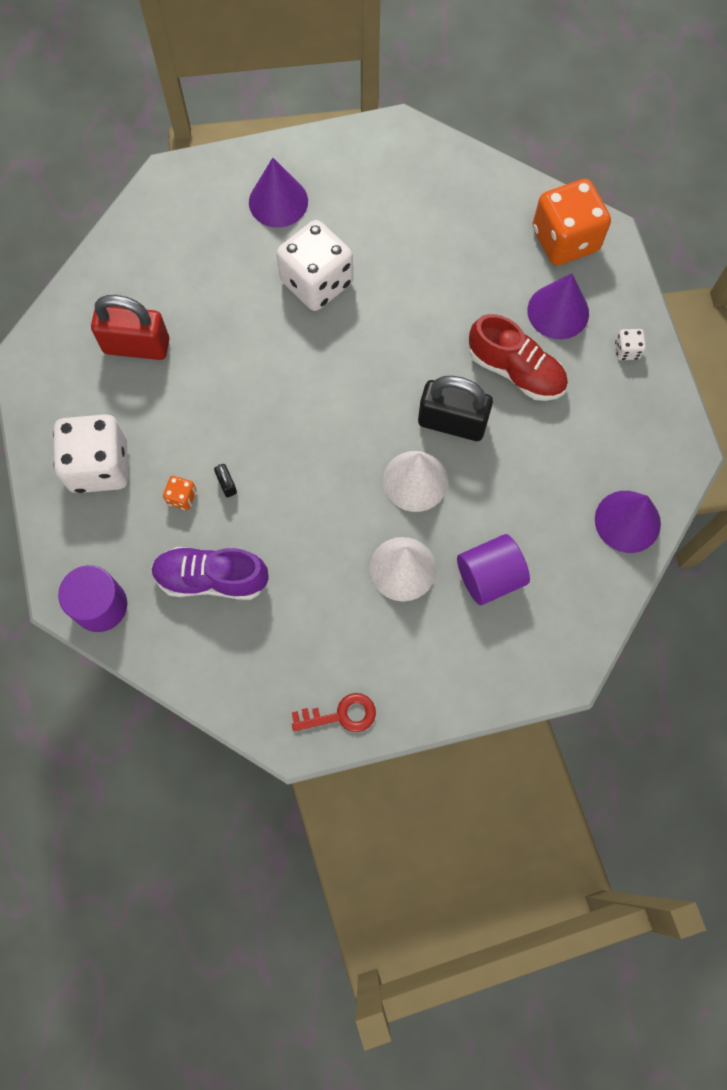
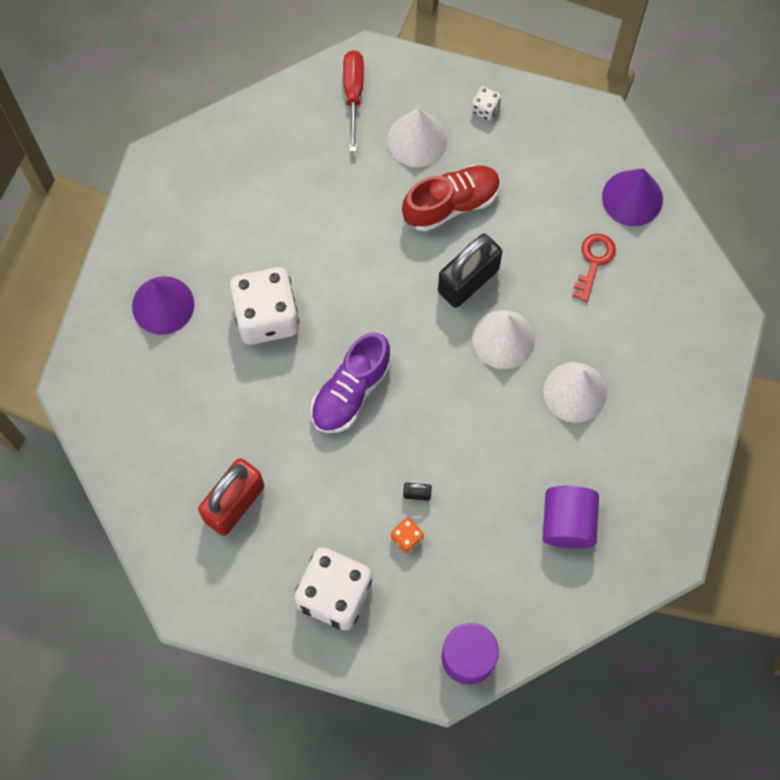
camera: 60 degrees left, 0 degrees up
(211, 578) = (496, 551): purple shoe -> purple shoe (351, 391)
(341, 715) = (672, 508): red key -> red key (593, 262)
(489, 576) = (619, 328): purple cylinder -> purple cylinder (567, 522)
(558, 311) = (417, 139): purple cone -> white cone
(565, 240) = (353, 94): orange dice -> red screwdriver

